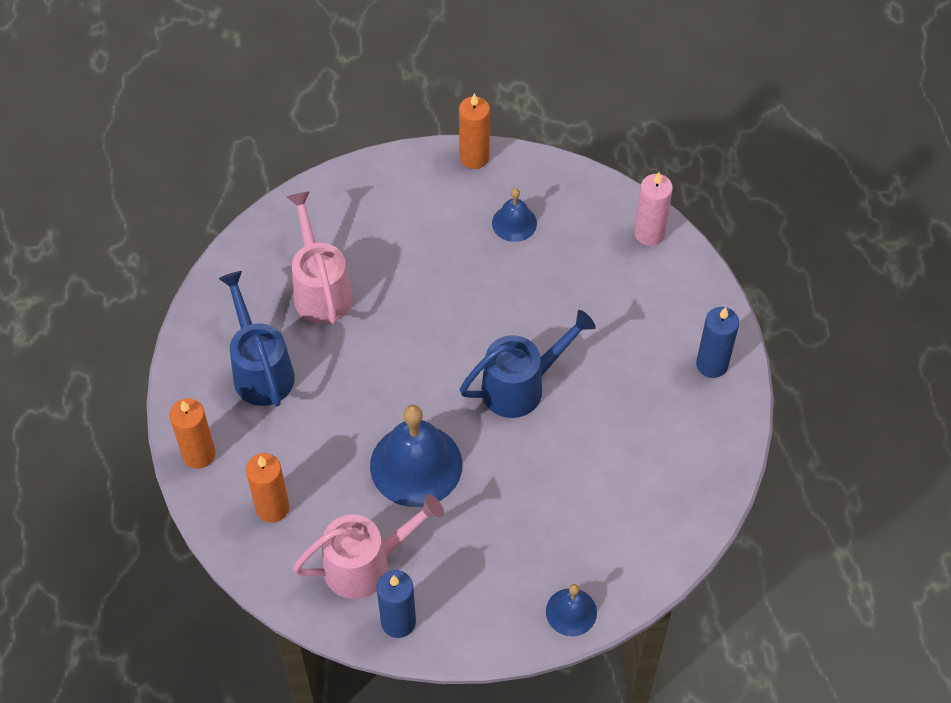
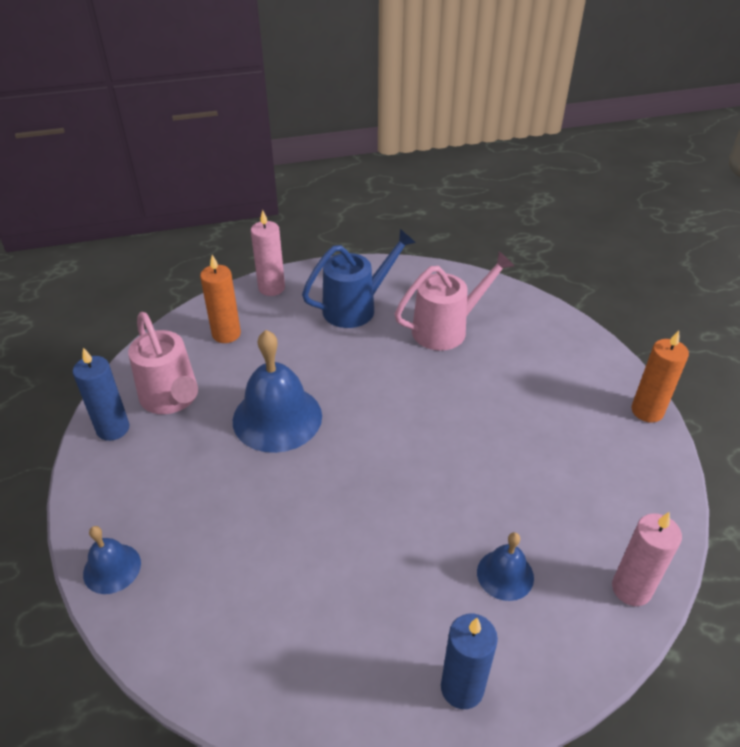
camera: 80 degrees right, 15 degrees down
(199, 454) = (271, 288): orange candle -> pink candle
(514, 223) = (582, 454): blue bell -> blue bell (505, 574)
(521, 386) = (381, 487): blue watering can -> none

